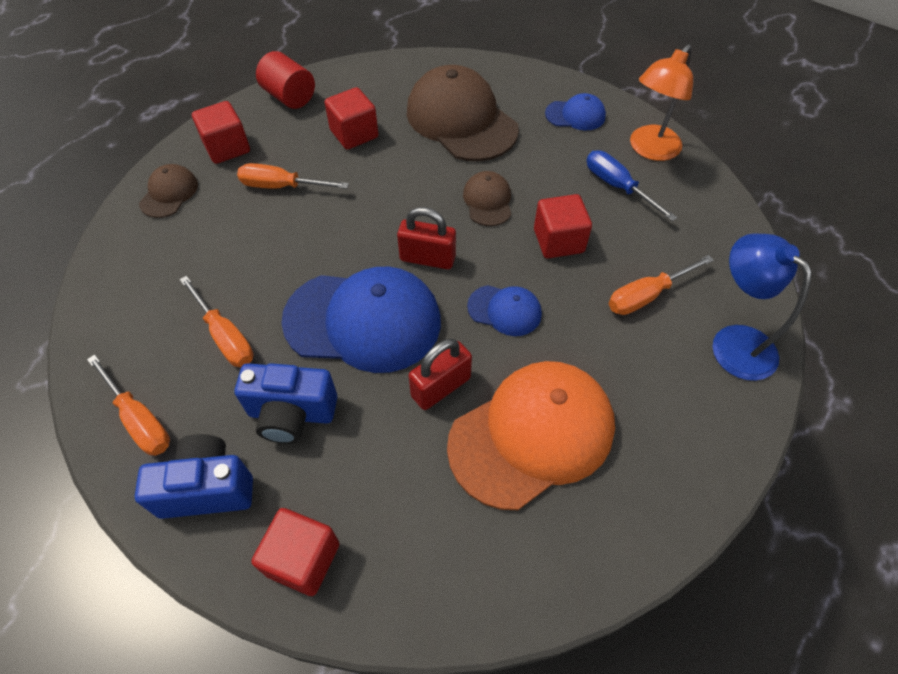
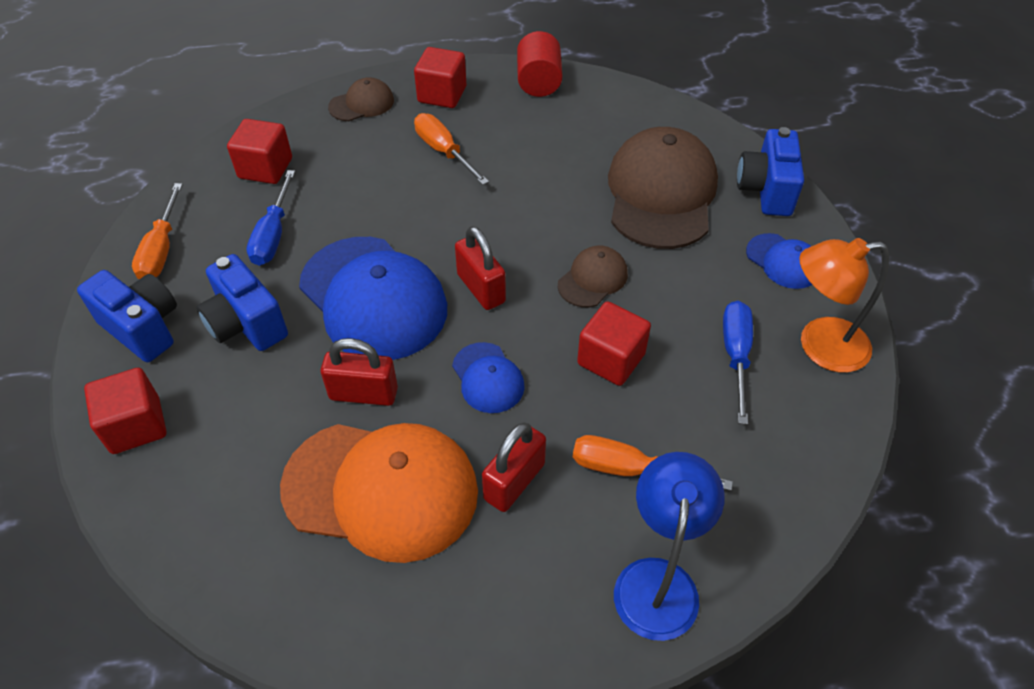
camera: 45 degrees right, 5 degrees down
(225, 336) = (273, 235): orange screwdriver -> blue screwdriver
(354, 134) = (552, 146): red cube -> red cube (265, 168)
(516, 79) = (766, 190): none -> blue camera
(599, 357) = (514, 481): none -> red padlock

